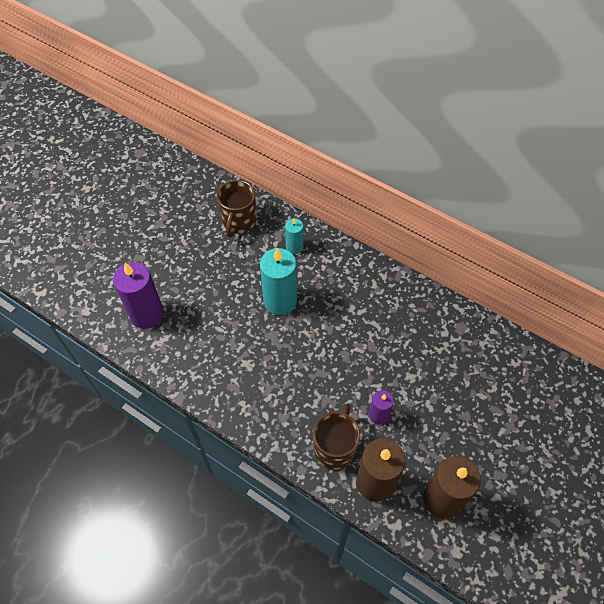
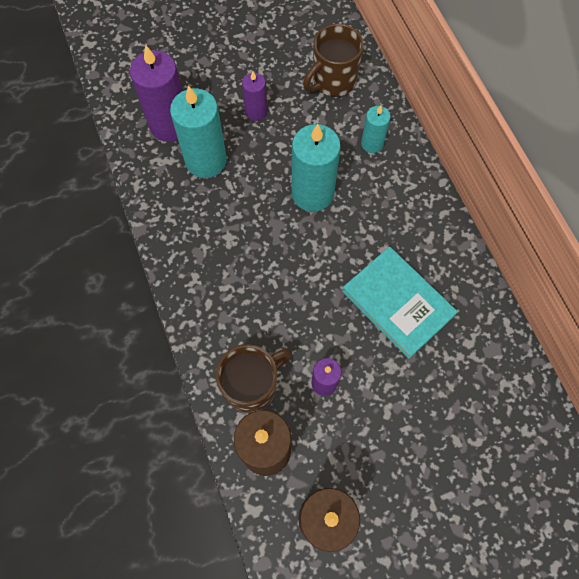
camera: 35 degrees right, 10 degrees up
(191, 322) = (206, 160): none -> turquoise candle
(201, 270) = (256, 112): none -> purple candle
(385, 336) = (397, 303): none -> turquoise book

